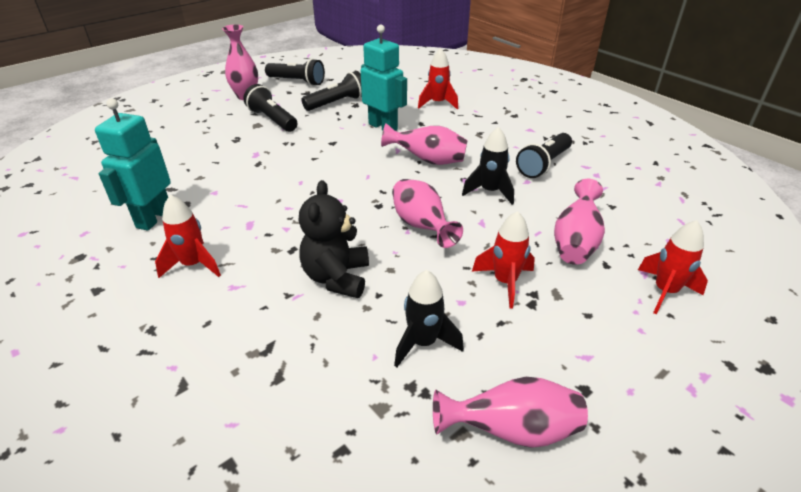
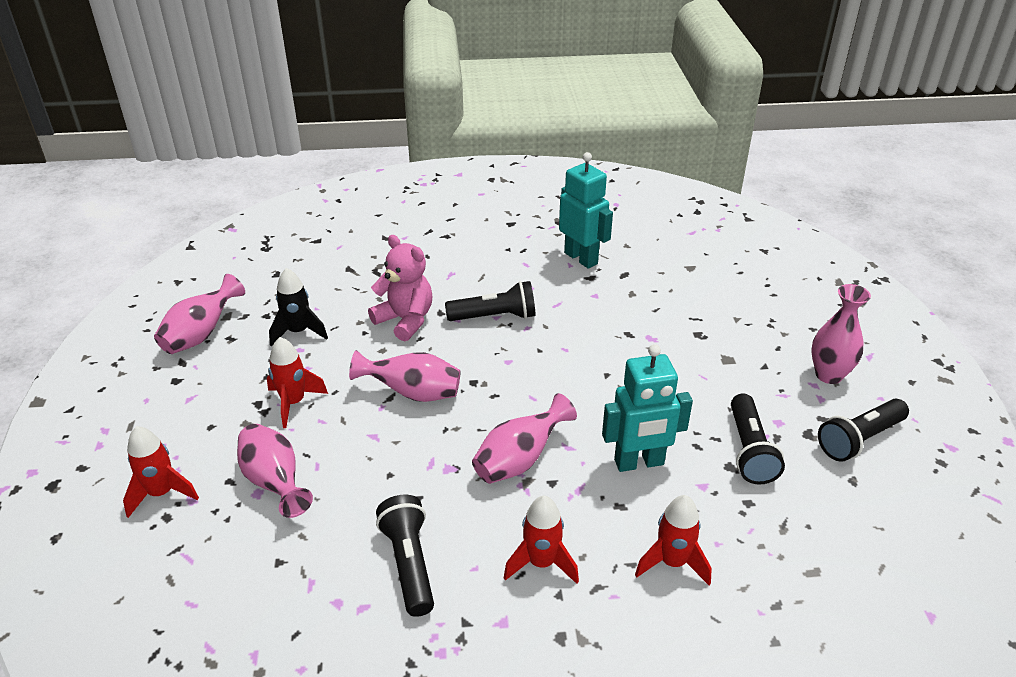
camera: 125 degrees right, 0 degrees up
(193, 265) = (496, 263): red rocket -> red rocket (541, 563)
(272, 120) = (733, 375): black flashlight -> black flashlight (495, 317)
(337, 277) = (405, 320): black teddy bear -> pink teddy bear
(490, 192) = (411, 474): black rocket -> none

